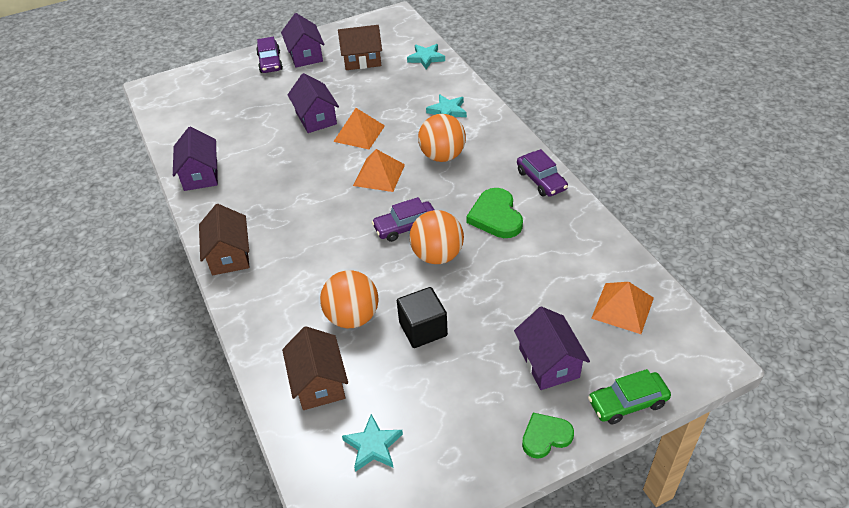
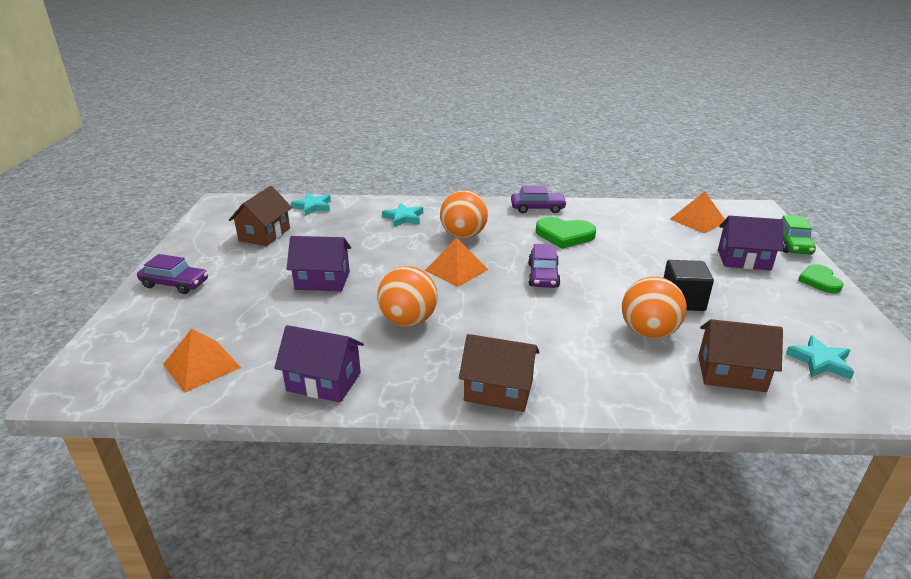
camera: 65 degrees left, 15 degrees down
(305, 55) = (201, 260): purple house -> none
(359, 133) = (380, 264): orange pyramid -> orange pyramid (201, 366)
(437, 255) = (593, 271): orange ball -> orange ball (408, 321)

